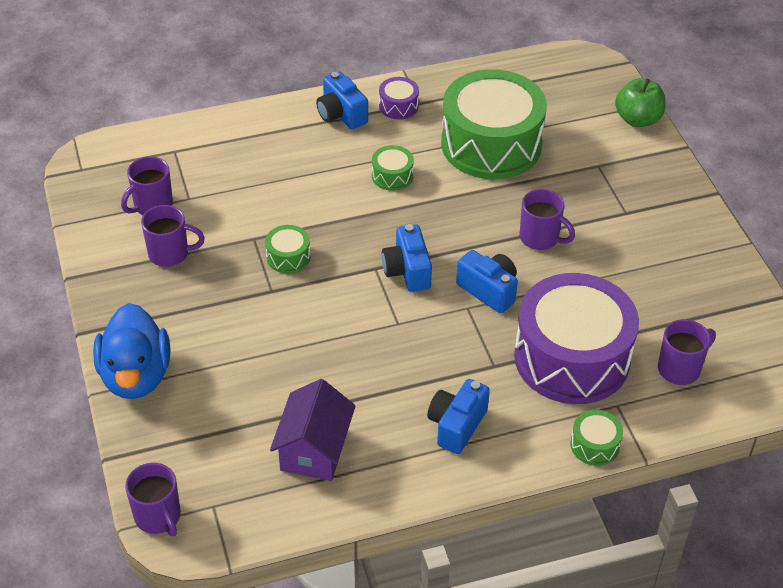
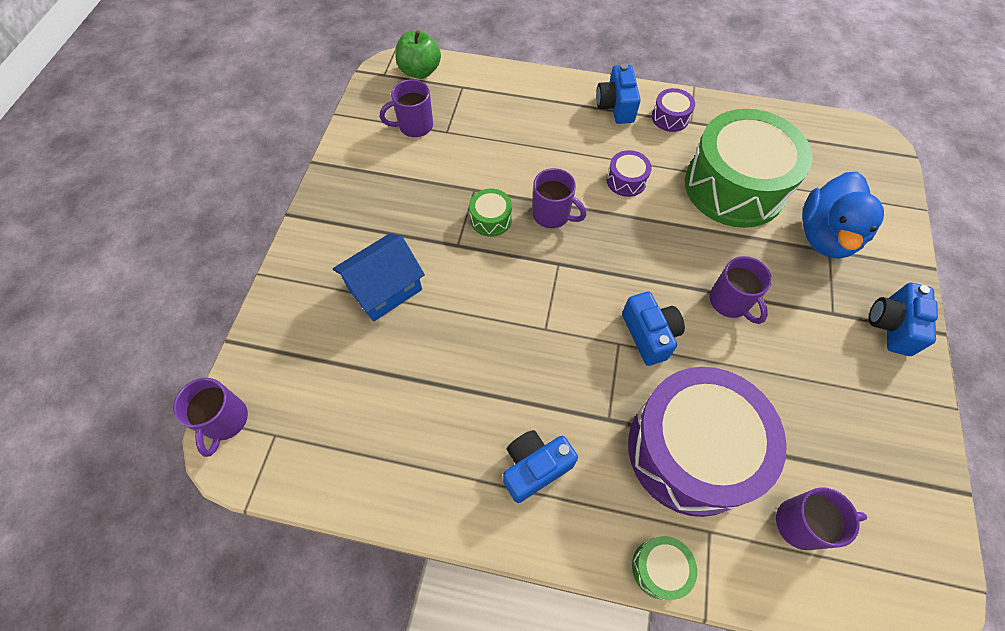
camera: 30 degrees right, 15 degrees up
(136, 376) = (301, 273): blue duck -> blue duck (825, 236)
(170, 254) = (400, 174): purple mug -> purple mug (552, 215)
(229, 354) = (385, 289): none -> blue house
(314, 450) = (392, 423): purple house -> none
(392, 176) = (626, 180): green drum -> purple drum
(407, 271) = (585, 279): blue camera -> blue camera (891, 326)
(637, 119) = (896, 219): green apple -> green apple (420, 71)

